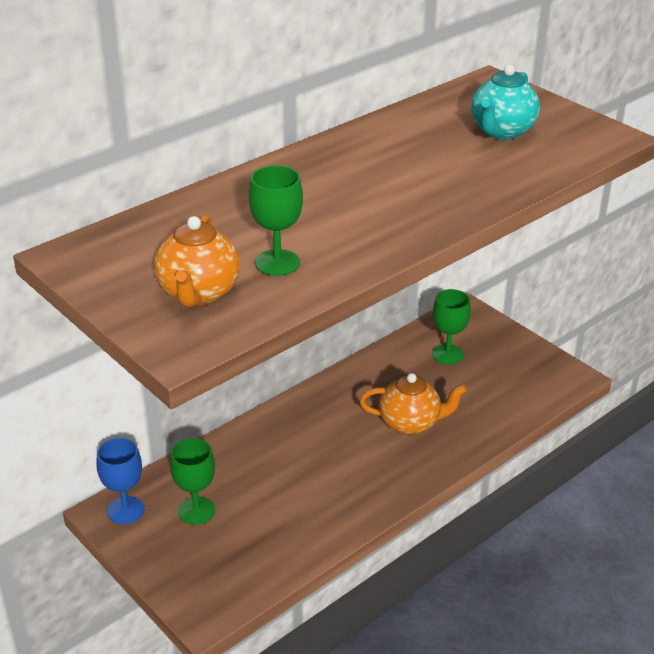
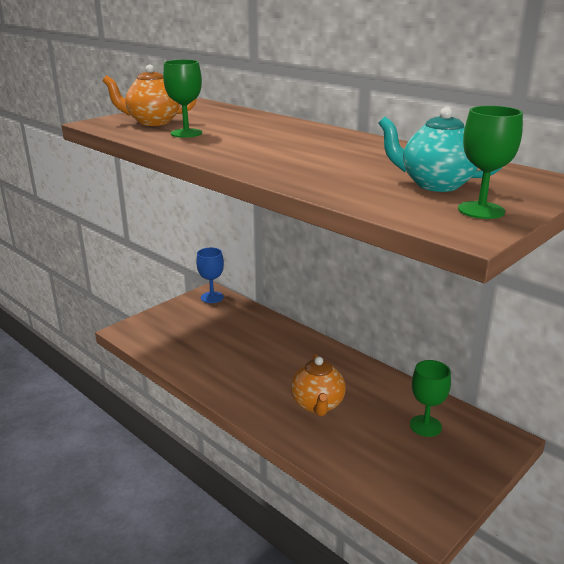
camera: 85 degrees right, 10 degrees down
(196, 511) = (211, 319): green goblet -> green goblet (481, 210)

